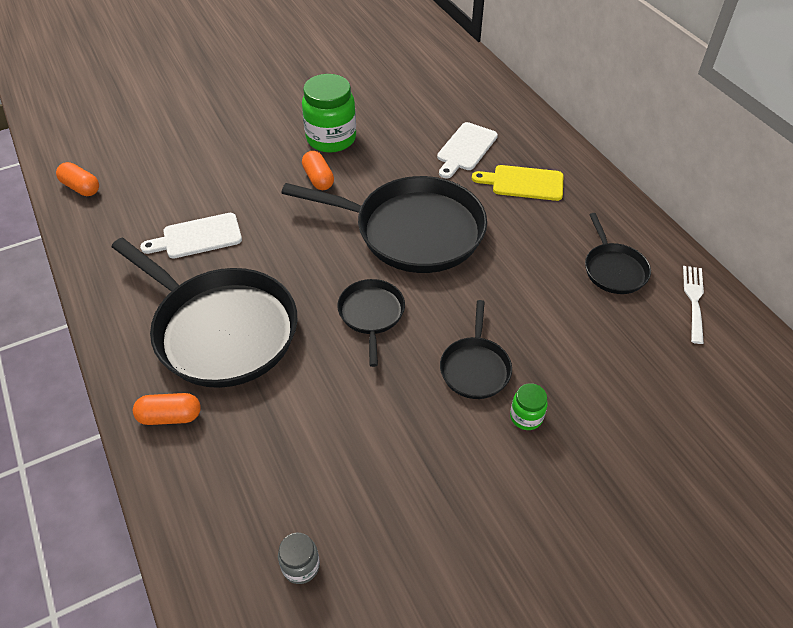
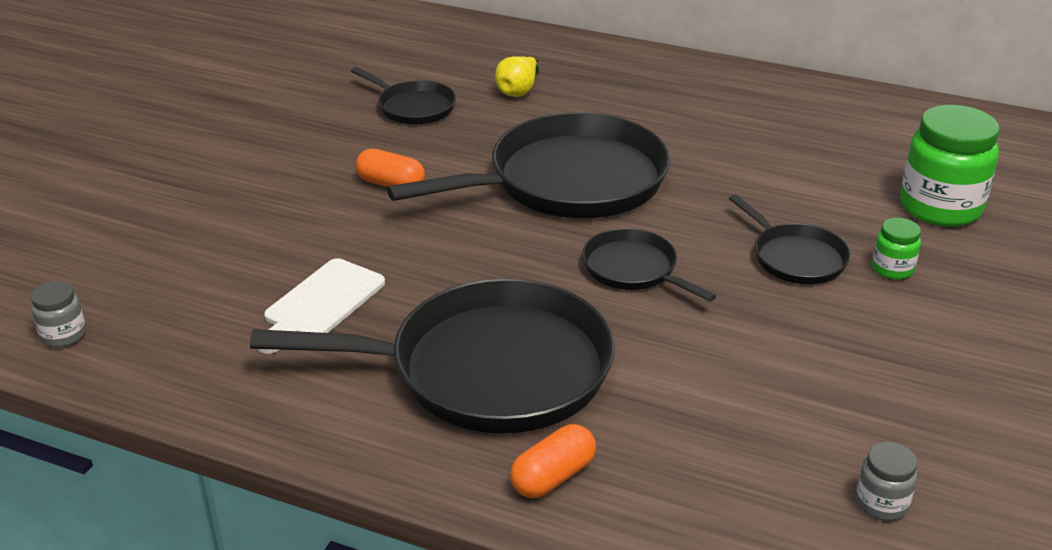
camera: 40 degrees left, 15 degrees down
(81, 187) = (63, 335): orange capsule -> grey jar
(331, 139) = (349, 143): green jar -> green jar (940, 207)
(465, 149) = (518, 91): white cutting board -> yellow pear
(523, 183) = (619, 95): yellow cutting board -> none
(614, 269) = (799, 124): black pan -> black pan (413, 107)
(694, 300) = (893, 116): white fork -> none

